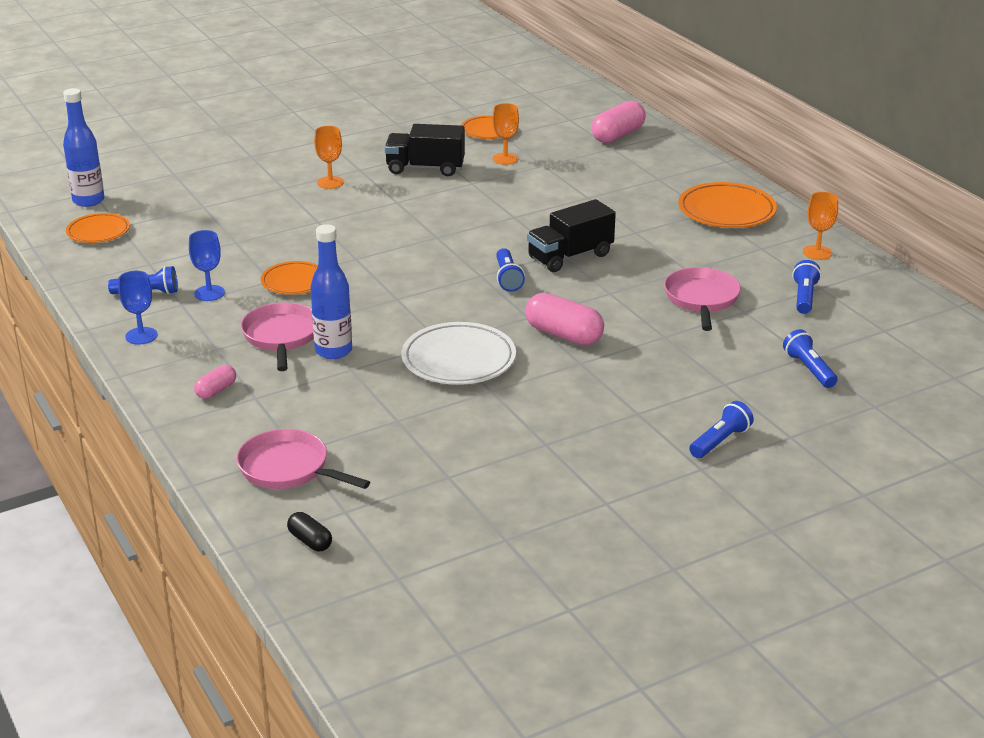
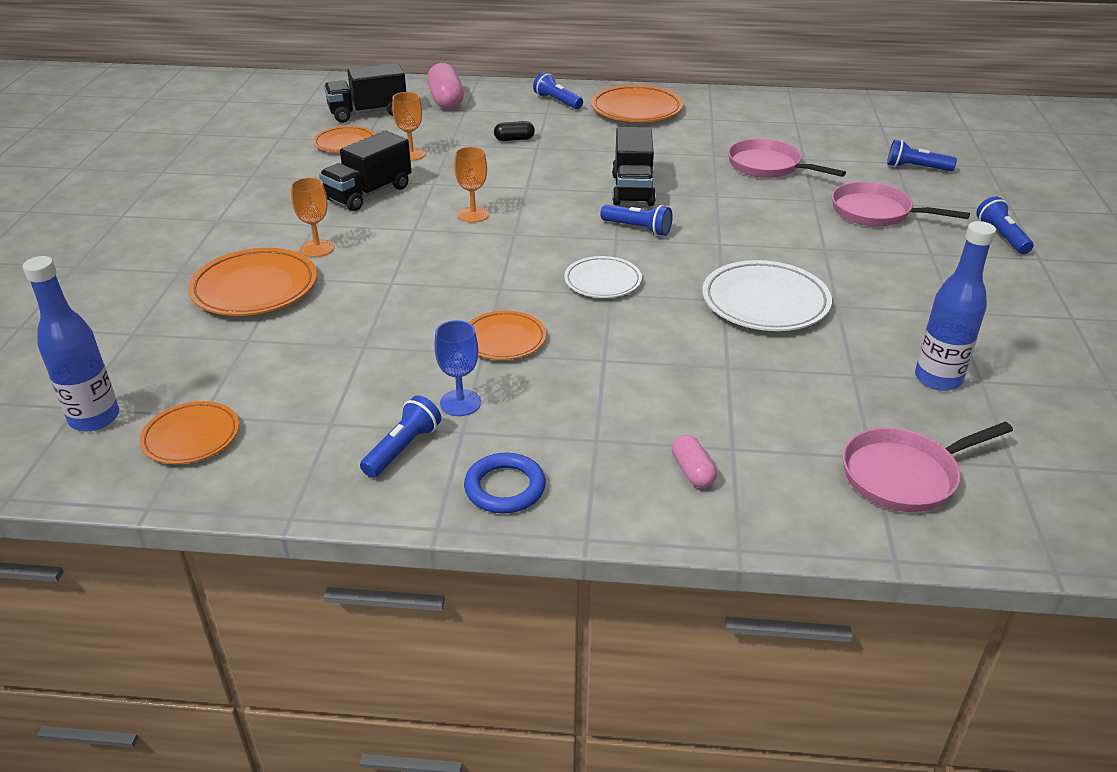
camera: 55 degrees left, 5 degrees up
(141, 336) = (505, 488): blue goblet -> blue ring
(260, 185) = (255, 288): none -> orange plate
(281, 337) = (615, 387): pink pan -> pink pan (876, 212)
(310, 541) = (1064, 510): black capsule -> black capsule (514, 139)
(333, 351) = (679, 365): blue bottle -> blue bottle (937, 379)
(410, 290) = (602, 281): none -> white plate
(549, 118) = (368, 113): none -> black truck
(563, 335) = (768, 239): pink capsule -> none
(804, 297) = (804, 132): blue flashlight -> blue flashlight (557, 101)
(817, 252) = (742, 105): orange goblet -> orange goblet (473, 215)

